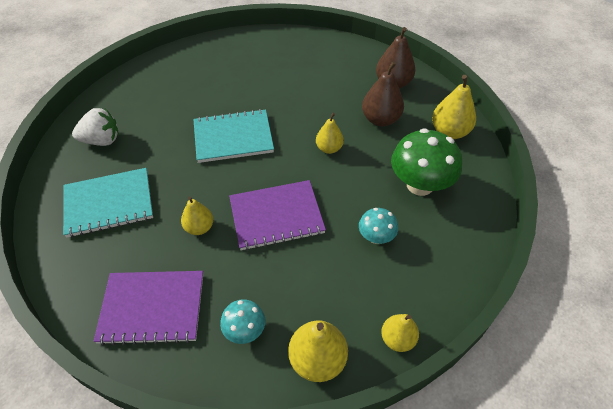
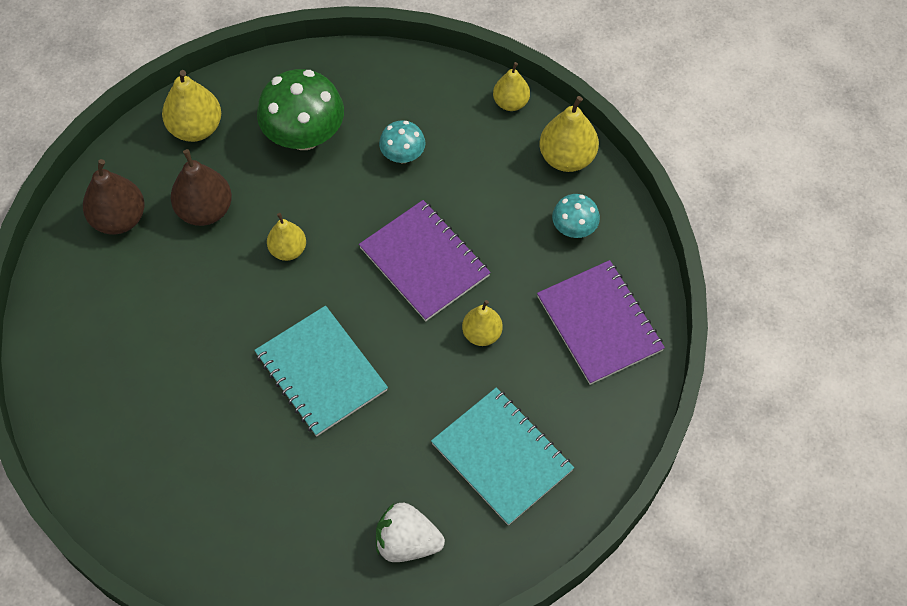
camera: 115 degrees left, 10 degrees up
(102, 140) = (407, 542): white strawberry -> white strawberry turned 45 degrees counterclockwise

